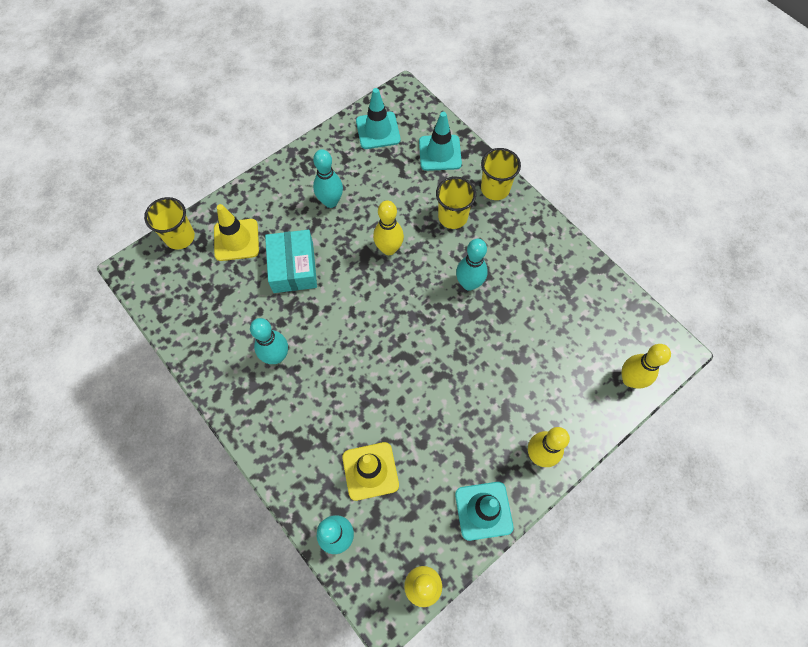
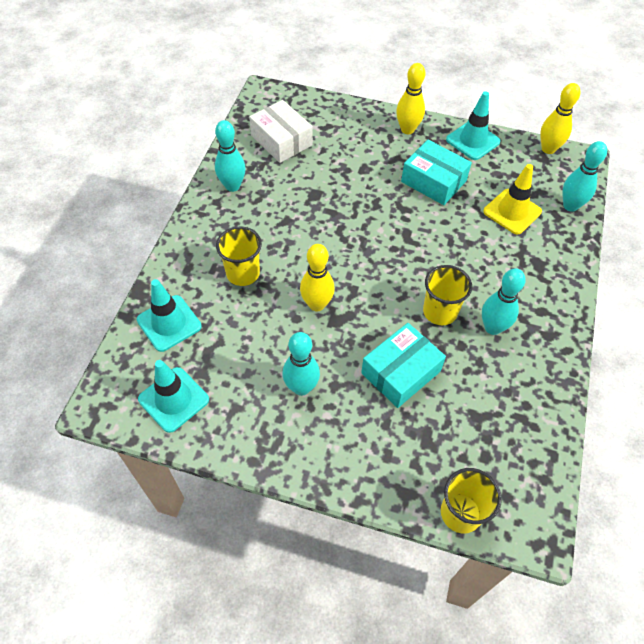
camera: 125 degrees left, 10 degrees down
(236, 240) = (416, 448): yellow traffic cone -> none
(453, 427) = (433, 181): none -> turquoise box
(469, 284) = (305, 228): turquoise bowling pin -> turquoise bowling pin (232, 186)
(495, 189) = (186, 256): yellow cup -> yellow cup (440, 311)
(590, 326) = (281, 140): none -> white box
(630, 379) = (308, 106): yellow bowling pin -> none

